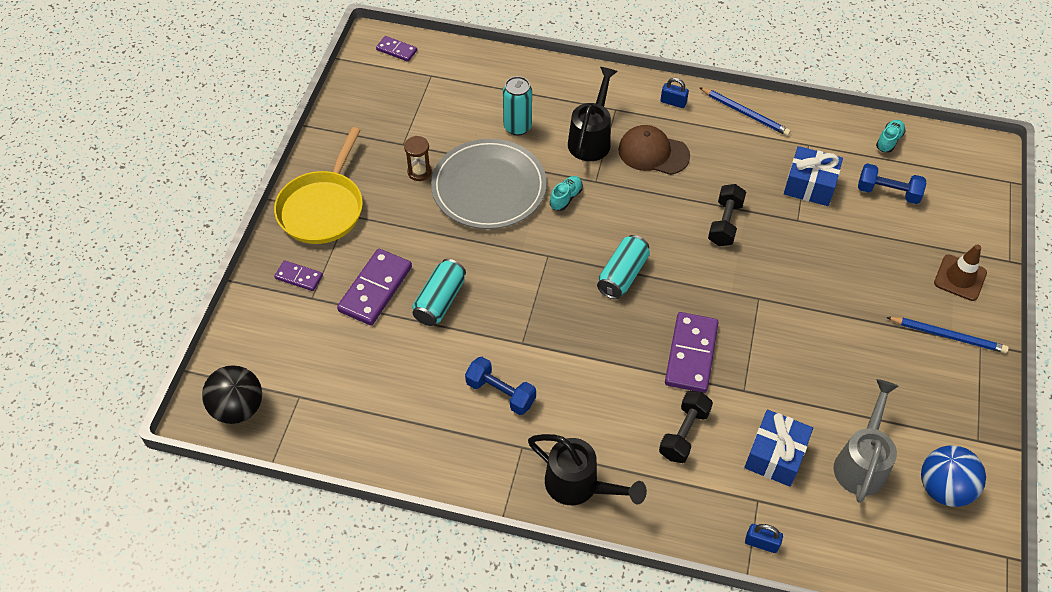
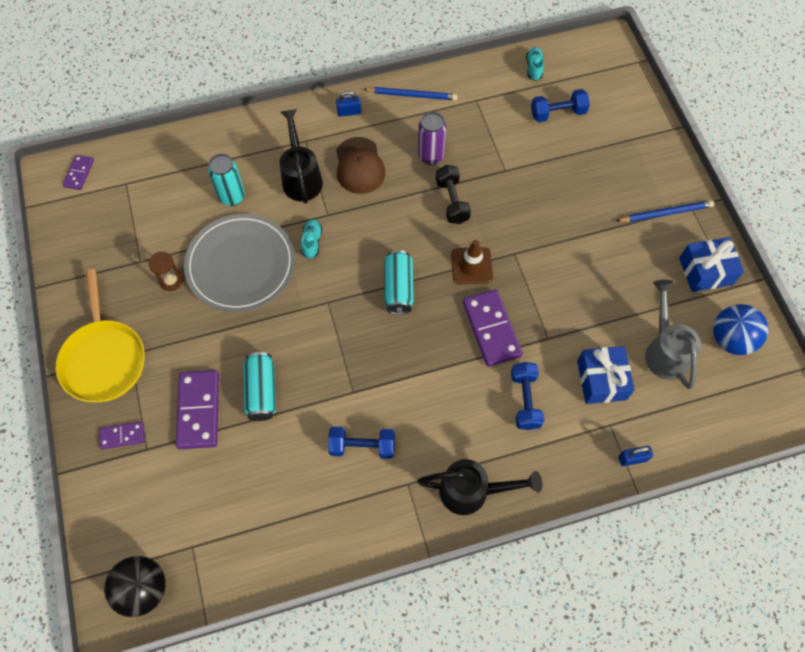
camera: 30 degrees left, 10 degrees up
(396, 50) = (79, 173): purple domino -> purple domino turned 75 degrees counterclockwise
(653, 153) = (359, 166): brown cap -> brown cap turned 90 degrees counterclockwise
(684, 433) = (525, 400): black dumbbell -> blue dumbbell
(729, 174) = (430, 156): none -> purple can
(809, 185) = (497, 135): blue gift -> blue gift (705, 271)
(960, 278) = (648, 160): brown traffic cone -> brown traffic cone (471, 266)

